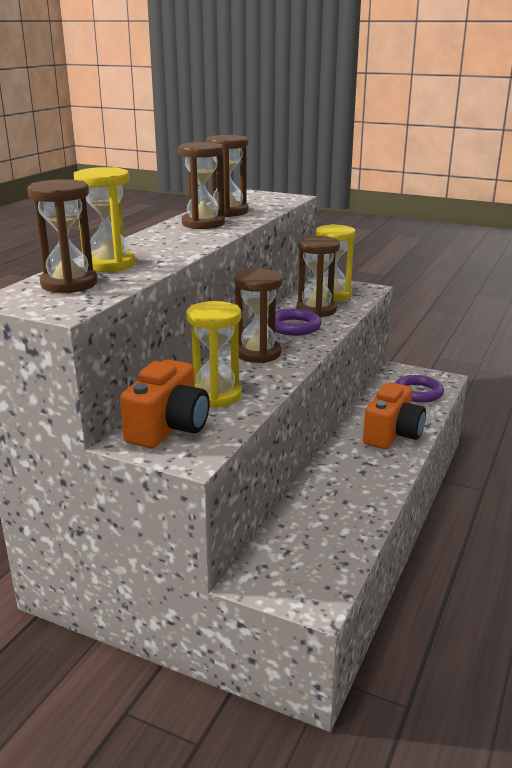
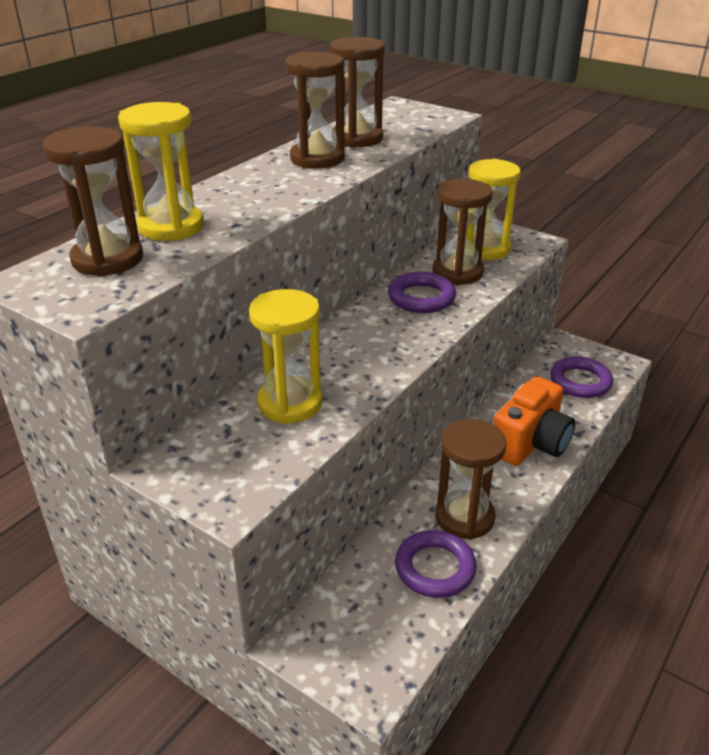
camera: 10 degrees right, 10 degrees up
(169, 428) = (217, 451): orange camera -> none
(258, 353) = (363, 338): brown hourglass -> brown hourglass (464, 517)
(343, 520) = (435, 568): none -> purple ring

